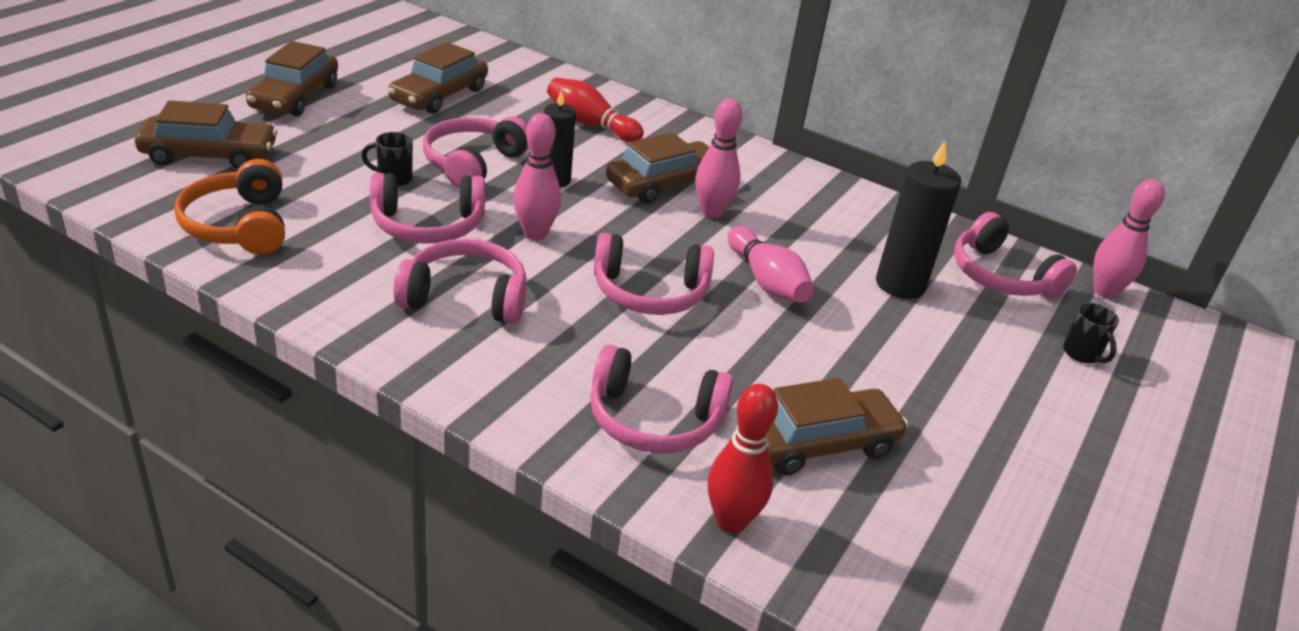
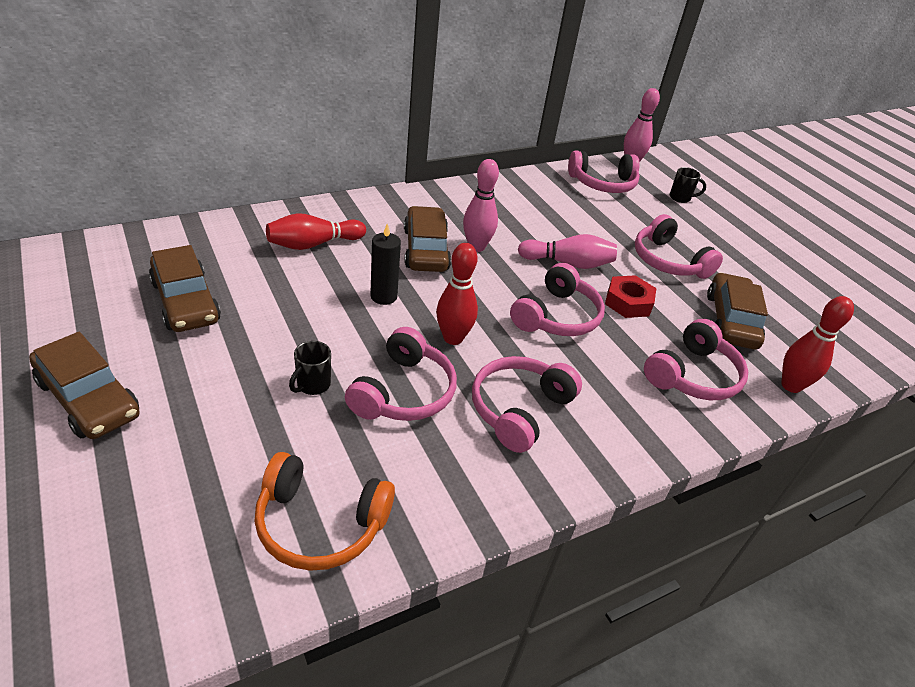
camera: 60 degrees left, 5 degrees up
(209, 155) = (155, 507): brown car -> none
(473, 163) = (324, 328): pink headphones -> pink headphones (668, 261)
(535, 233) = (453, 338): pink bowling pin -> red bowling pin
(744, 342) = (628, 302): none -> red nut
(900, 284) = (595, 218): black candle -> none

